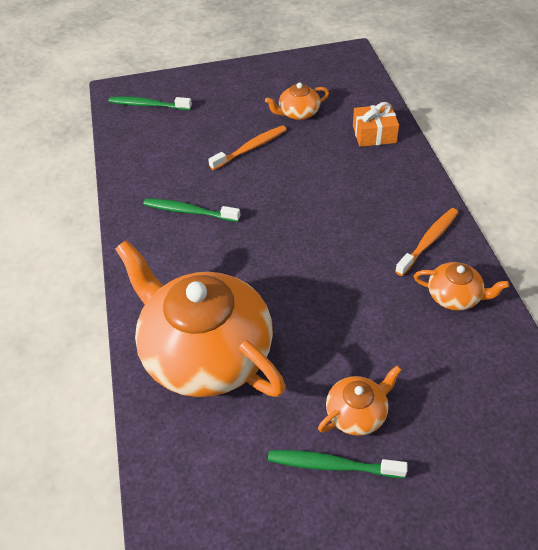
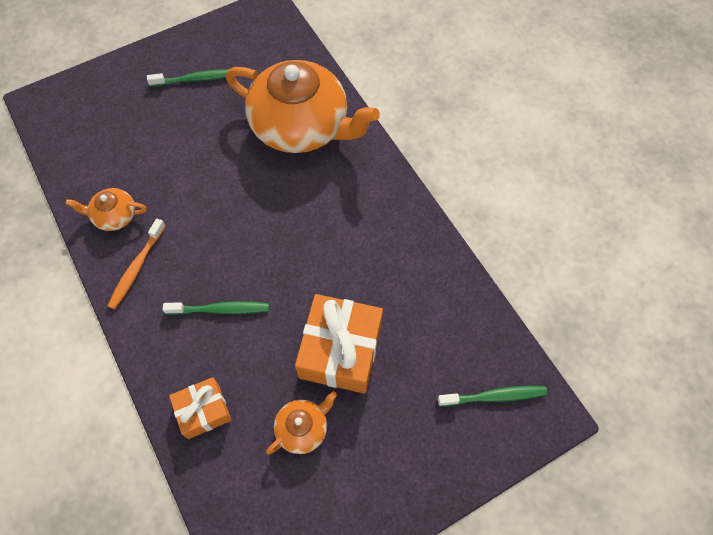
camera: 160 degrees right, 15 degrees up
(189, 211) = (370, 248): green toothbrush -> green toothbrush (220, 309)
(250, 148) = (340, 350): orange toothbrush -> orange gift
(357, 413) = (184, 112): orange teapot -> none

